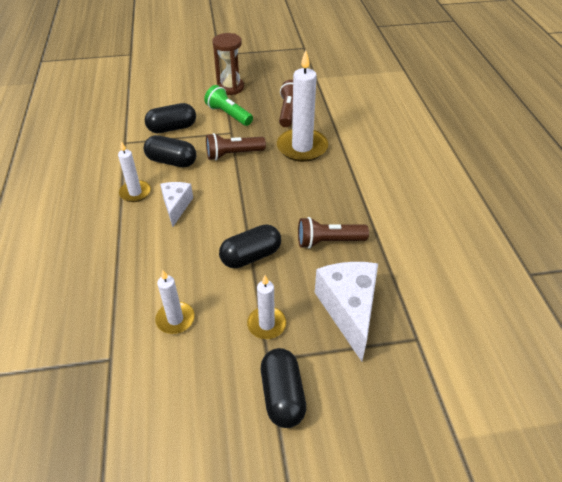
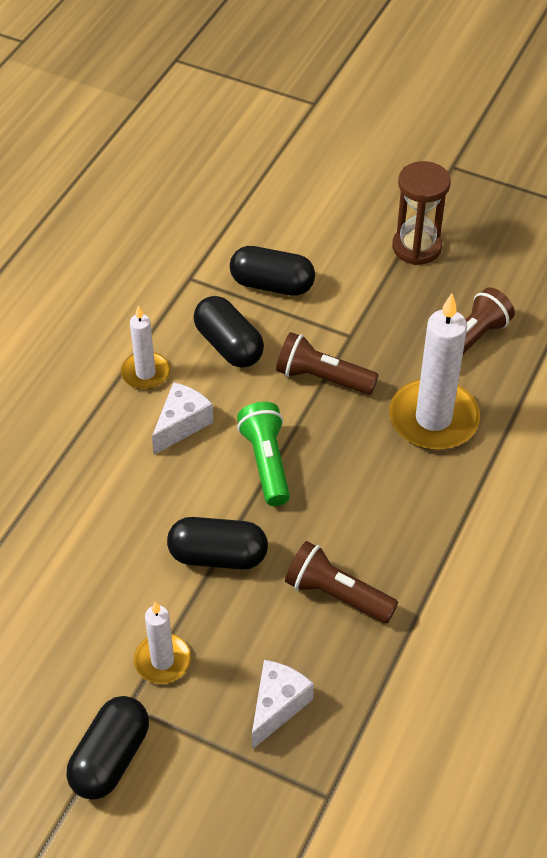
camera: 35 degrees right, 5 degrees up
(175, 319) = (65, 588): white candle -> none
(228, 115) = (372, 300): green flashlight -> green flashlight (266, 462)
(349, 310) = (277, 706): white cheese -> white cheese, size x0.59

